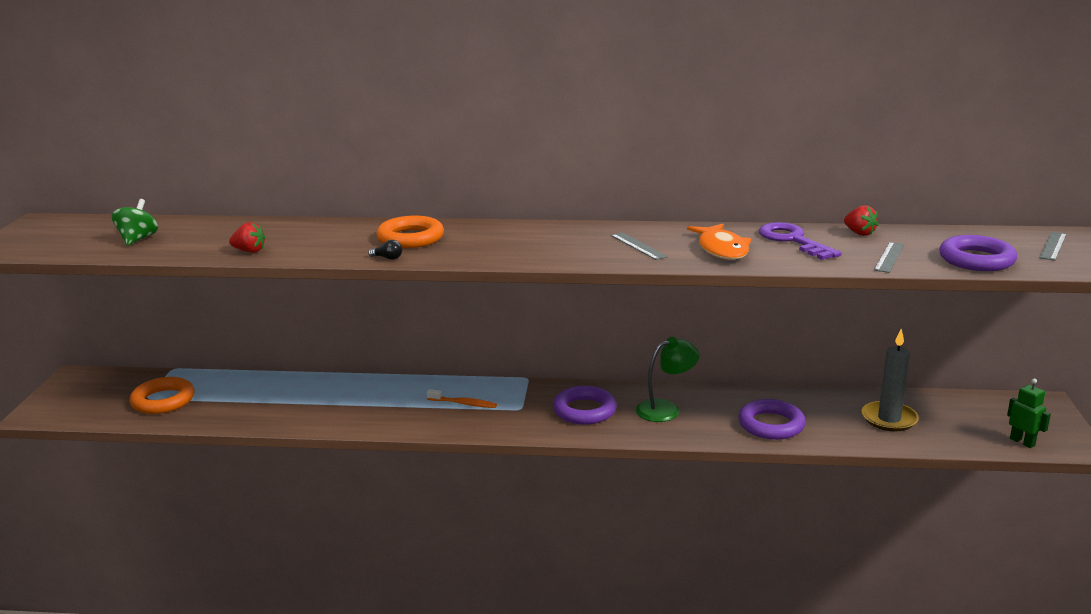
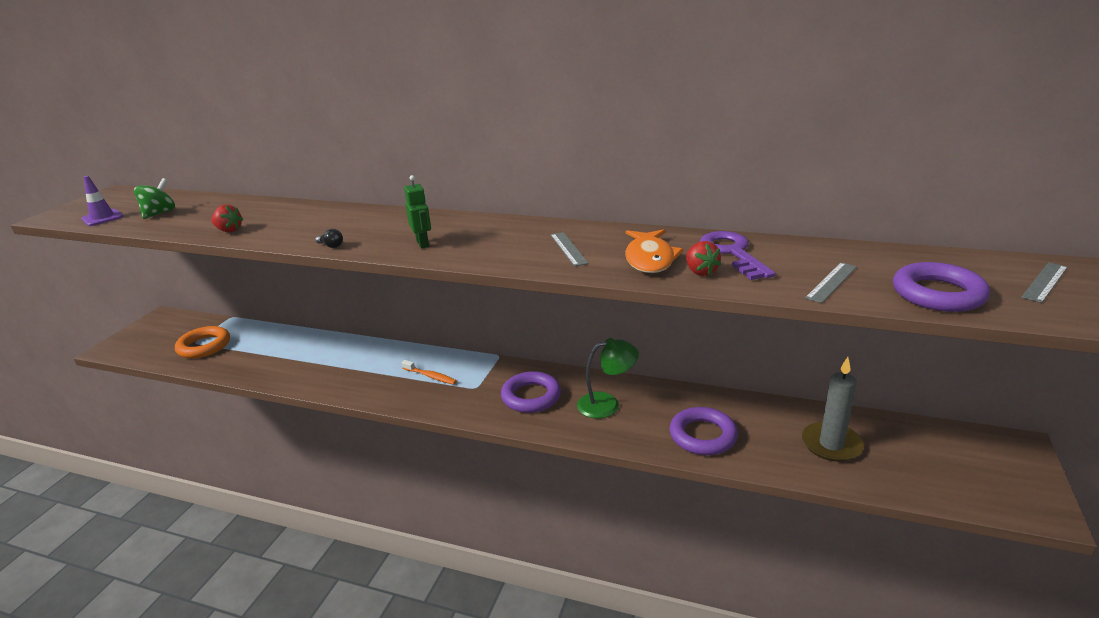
camera: 15 degrees right, 5 degrees up
(68, 248) = (102, 218): none -> purple traffic cone
(410, 238) = (369, 226): orange ring -> none
(859, 233) = (811, 249): red strawberry -> red strawberry (700, 272)
(1022, 442) = (979, 496): green robot -> green robot (423, 243)

